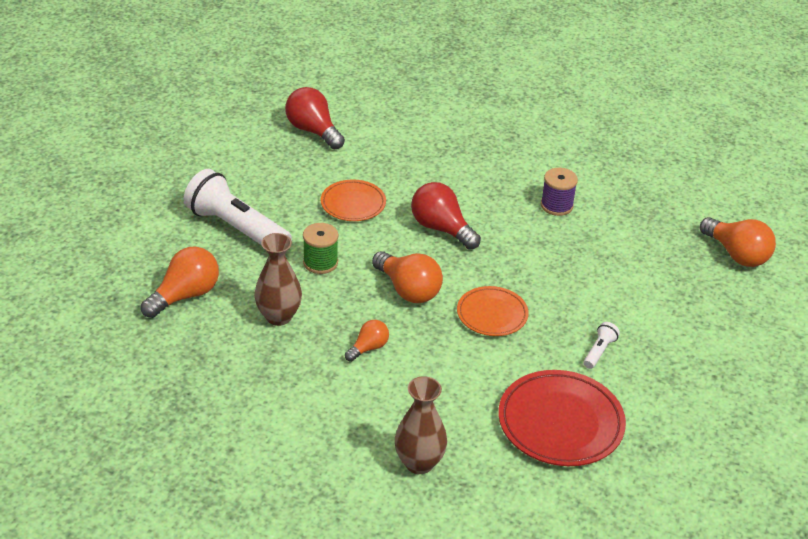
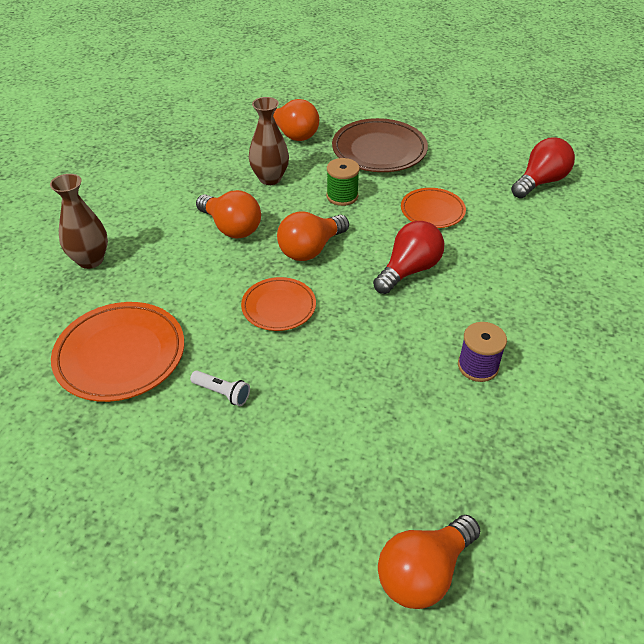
camera: 90 degrees right, 5 degrees up
(236, 228) = (379, 150): white flashlight -> brown plate
(368, 348) = (231, 228): orange light bulb -> orange light bulb, size x1.75
(560, 423) = (120, 355): red plate -> orange plate

